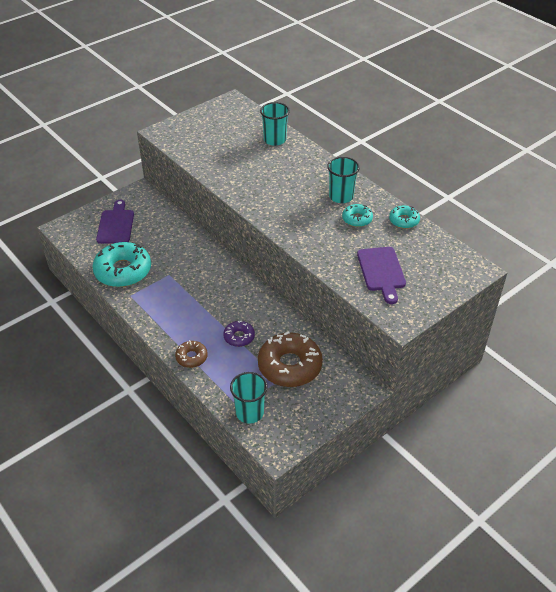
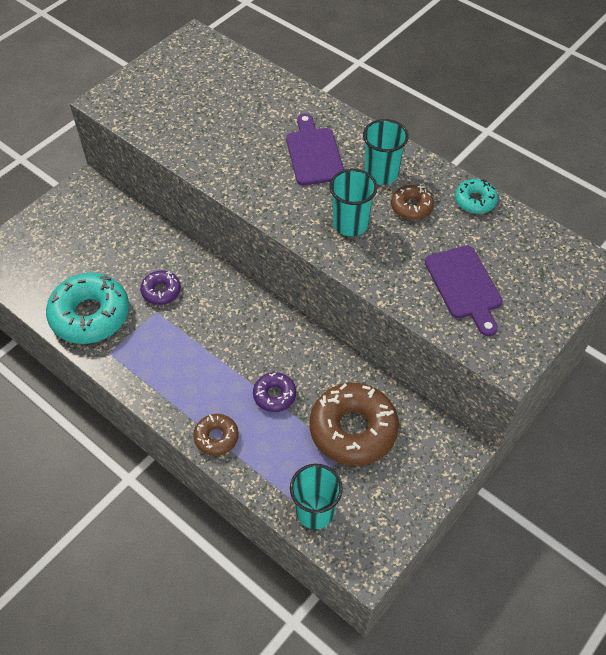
camera: 10 degrees left, 10 degrees up
(116, 225) = (64, 243): purple cutting board -> purple cutting board (314, 153)
(175, 262) = (161, 291): none -> purple donut
(274, 140) = (269, 94): turquoise cup -> turquoise cup (350, 224)
(357, 219) = (411, 207): turquoise donut -> brown donut

